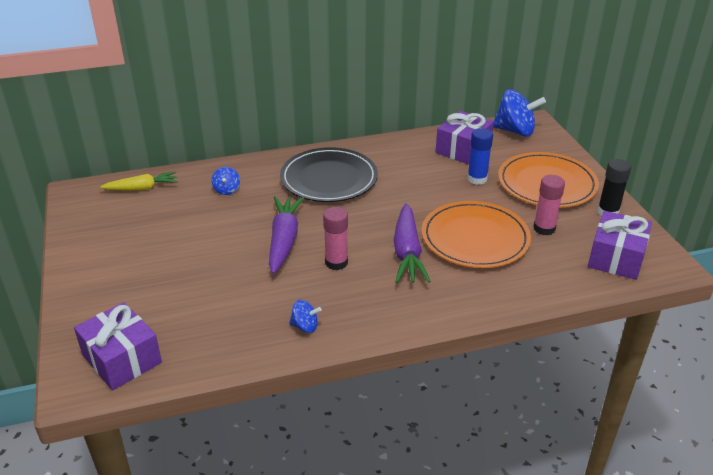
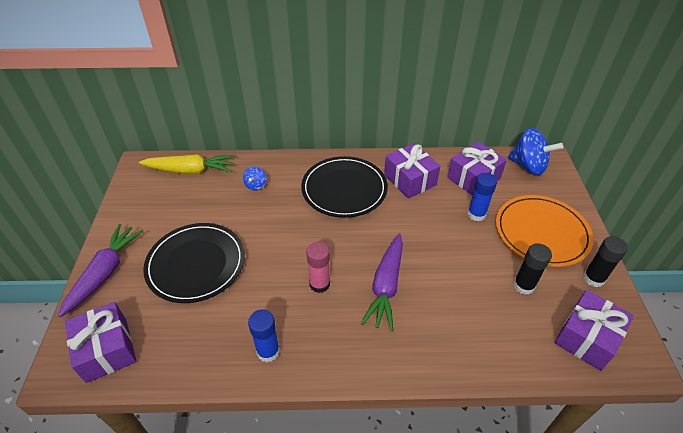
camera: 15 degrees right, 10 degrees up
(142, 188) = (190, 170): yellow carrot -> yellow carrot, size x1.51
(190, 269) = (196, 264): none -> black plate
(284, 240) = (283, 249): purple carrot -> purple carrot (105, 273)
(305, 326) = (268, 351): blue spinning top -> blue glue stick
(397, 160) = (410, 180): none -> purple gift
(475, 238) = (453, 283): orange plate -> none
(544, 228) = (523, 286): pink glue stick -> black glue stick

